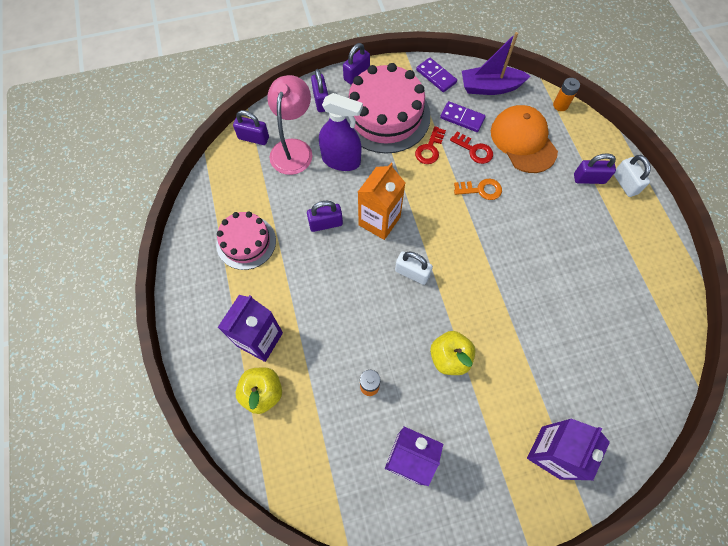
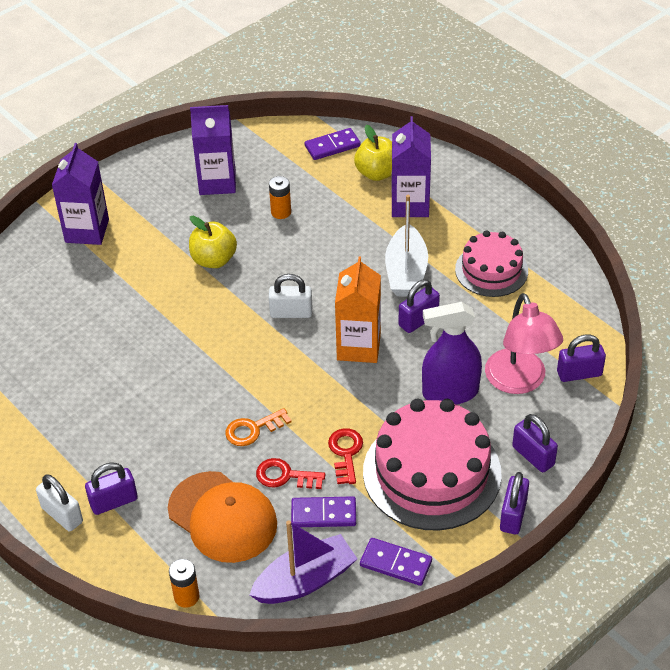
camera: 155 degrees right, 20 degrees down
(280, 452) = (332, 146): none -> purple domino
(307, 270) = (406, 272): none -> white boat

